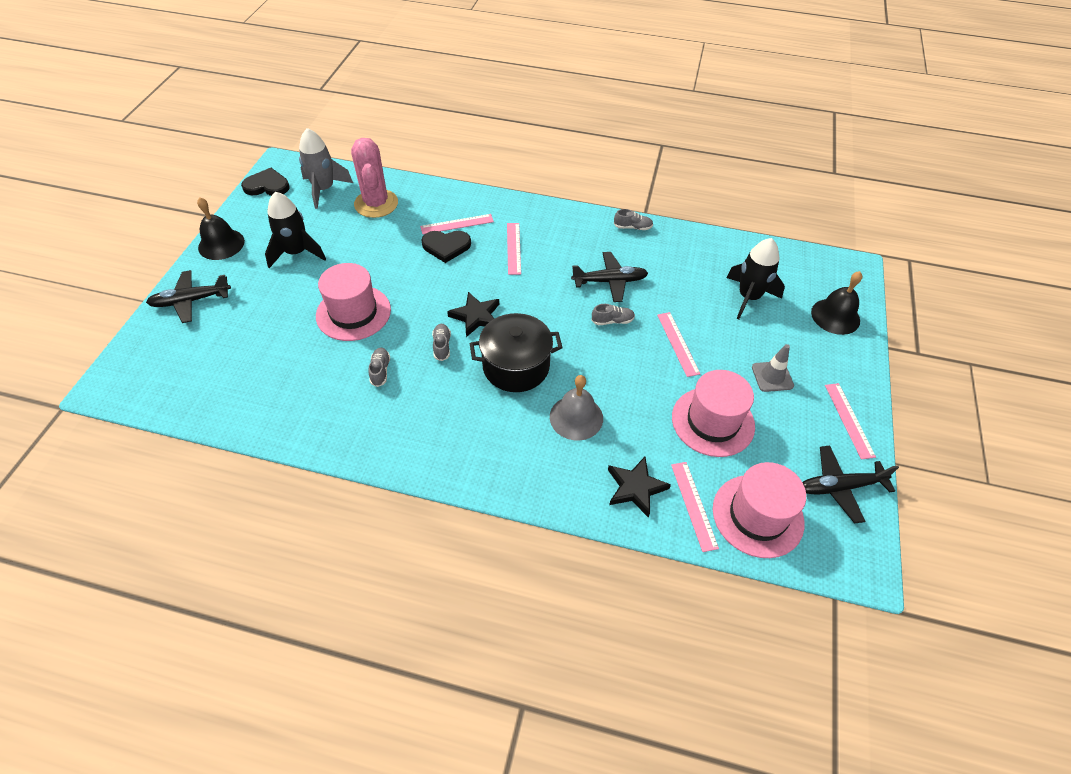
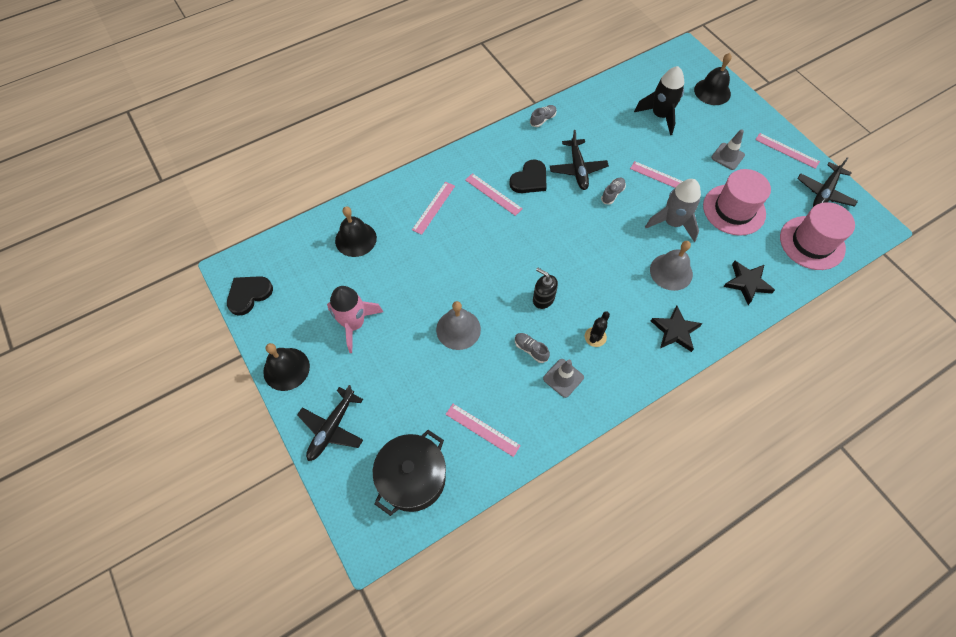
camera: 45 degrees left, 10 degrees up
(296, 253) = (354, 324): black rocket -> pink rocket
(324, 189) = (299, 260): grey rocket -> grey rocket (672, 223)
(353, 313) = (458, 329): pink hat -> grey bell
(373, 411) = (563, 378): none -> grey traffic cone
(376, 204) = (355, 239): pink cactus -> black bell
(440, 406) = (595, 337): none -> black cactus
(442, 346) = (543, 299): grey shoe -> black soap dispenser
(446, 246) = (450, 229): black heart -> black heart (529, 179)
(476, 316) = (535, 261): black star -> black star (675, 331)
(516, 366) = (601, 271): black pot -> black pot (413, 478)
(609, 281) = (577, 169): black plane -> black plane turned 135 degrees clockwise
(693, 505) = (781, 265): pink ruler -> pink ruler (482, 430)

